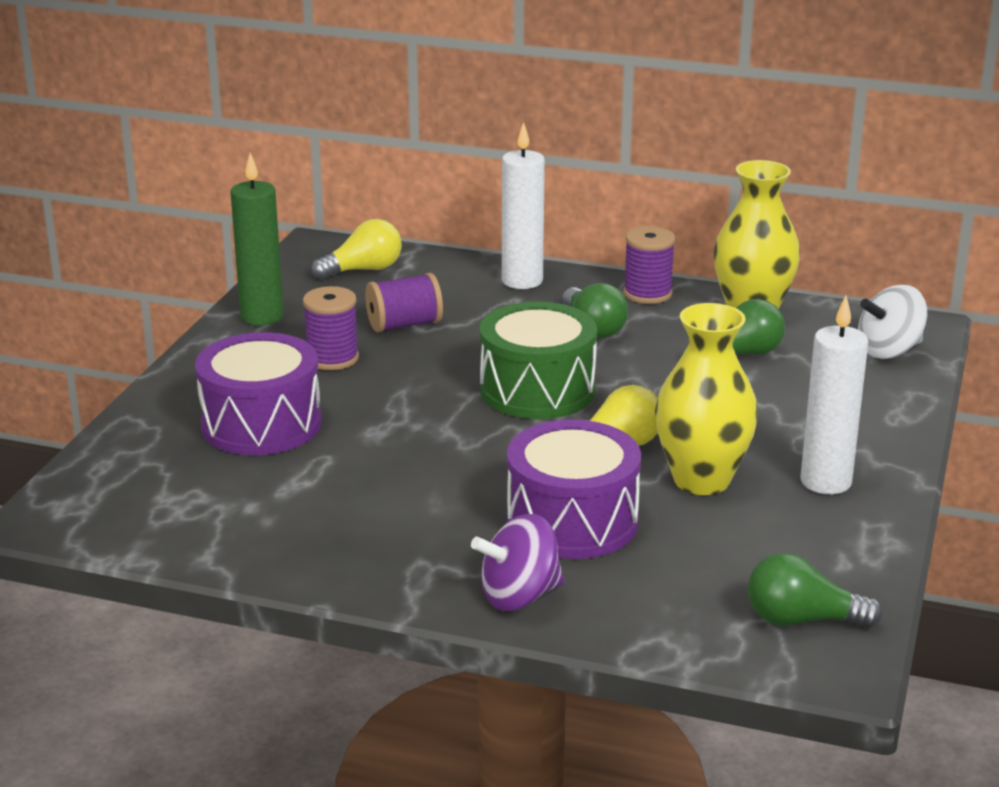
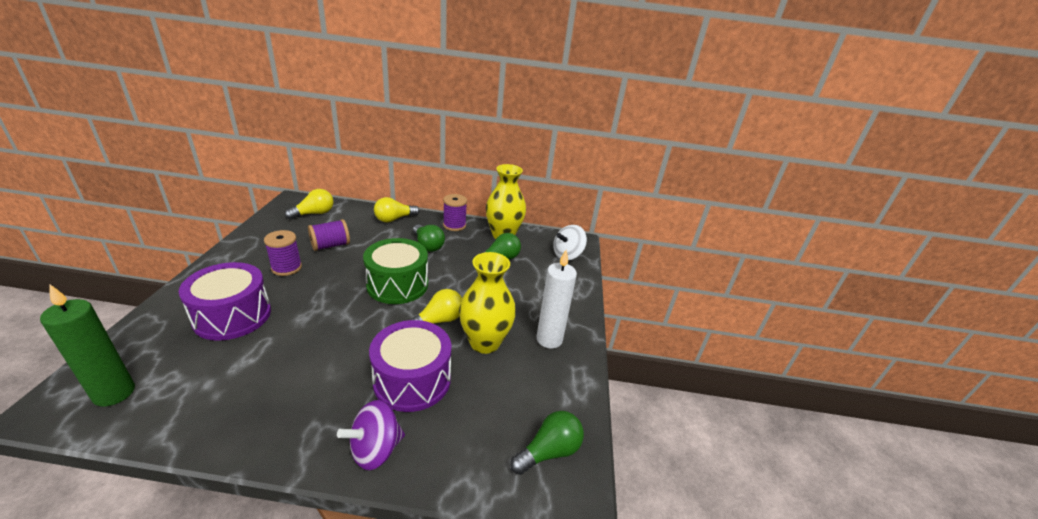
camera: 15 degrees left, 5 degrees up
(262, 316) = (252, 242): green candle -> green candle (114, 393)
(522, 281) = (394, 219): white candle -> yellow light bulb
(802, 620) = (549, 451): green light bulb -> green light bulb turned 150 degrees clockwise

